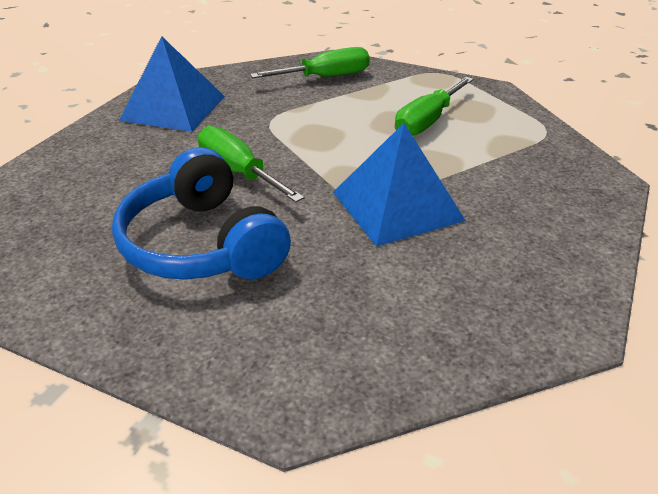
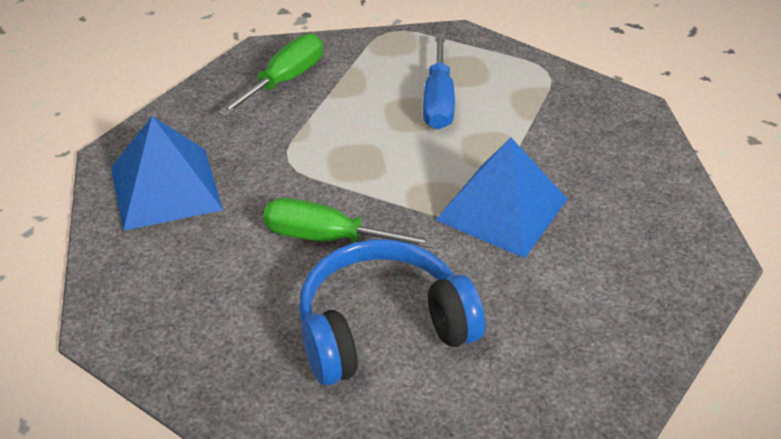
camera: 35 degrees left, 5 degrees up
(202, 244) = (382, 328): blue headphones -> blue headphones turned 135 degrees clockwise
(427, 121) = (438, 101): green screwdriver -> blue screwdriver

